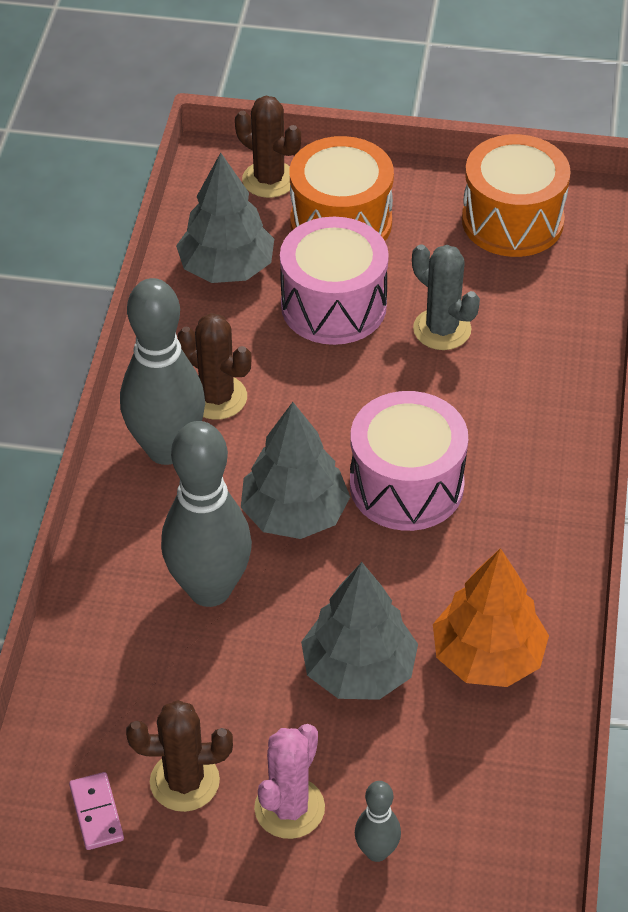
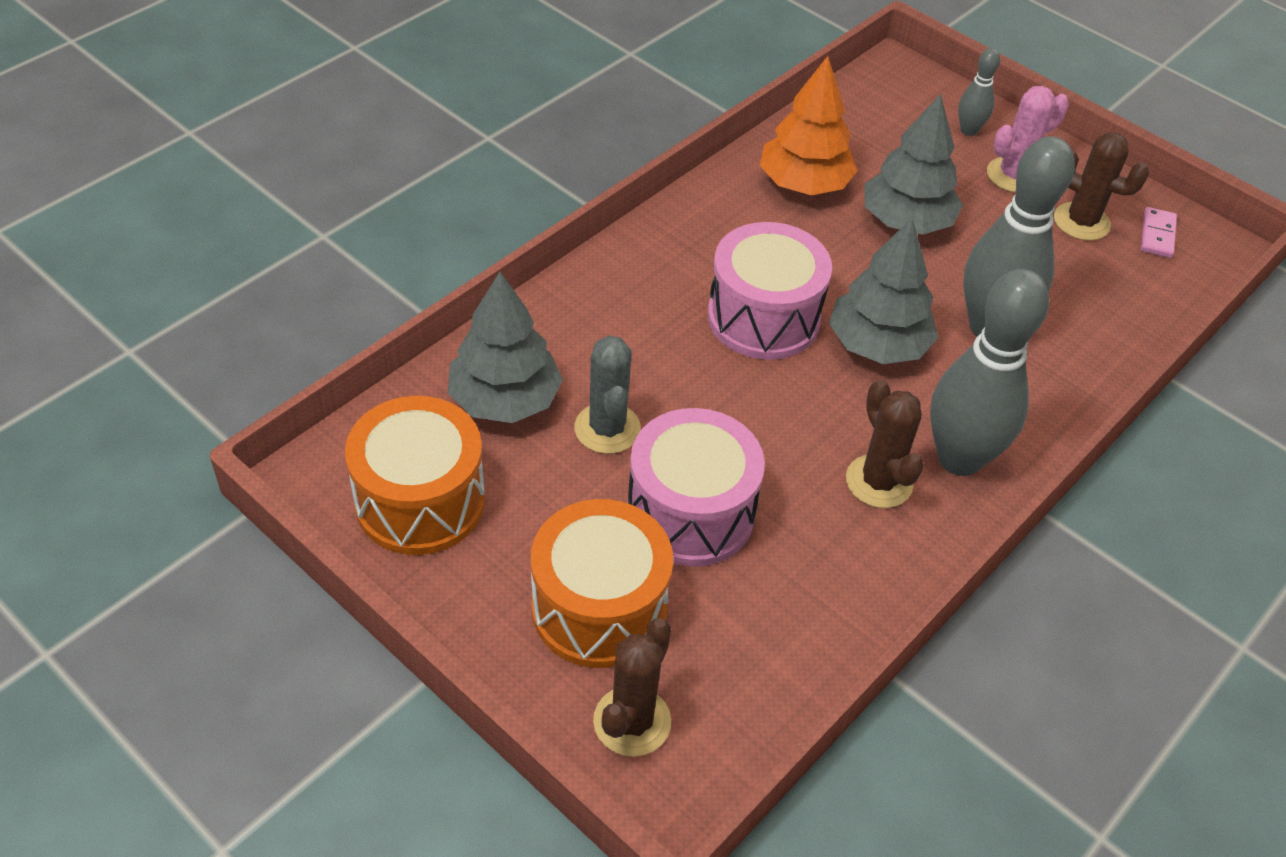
camera: 150 degrees left, 0 degrees up
(227, 268) = (770, 623): grey tree -> grey tree (505, 400)
(269, 180) = (632, 721): brown cactus -> brown cactus turned 45 degrees clockwise

